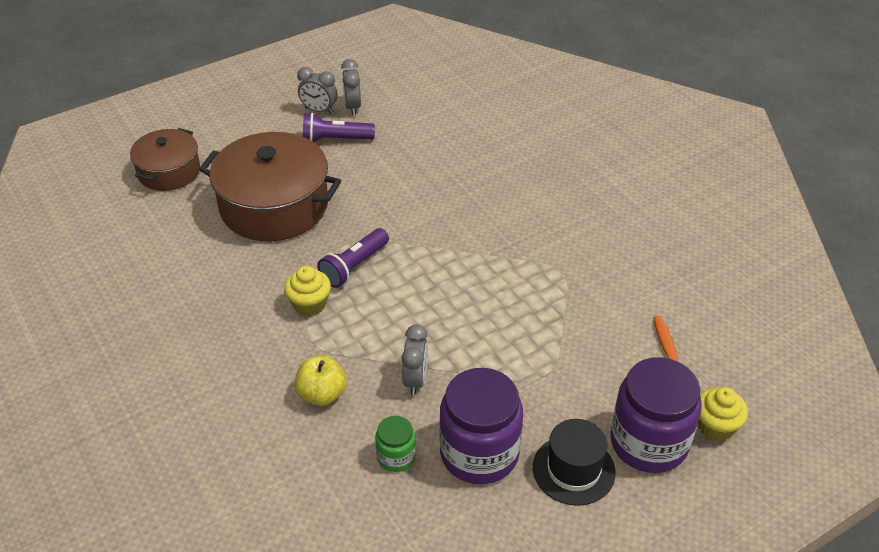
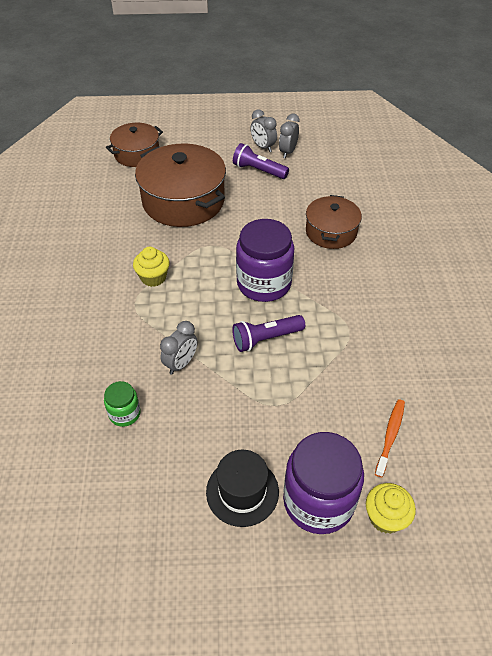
camera: 30 degrees right, 5 degrees up
(322, 394) = (112, 344): yellow apple -> none
(354, 266) = (203, 263): purple flashlight -> purple flashlight (266, 339)
(467, 179) = (331, 232): none -> brown pot
(479, 453) = (183, 441): purple jar -> purple jar (264, 283)

